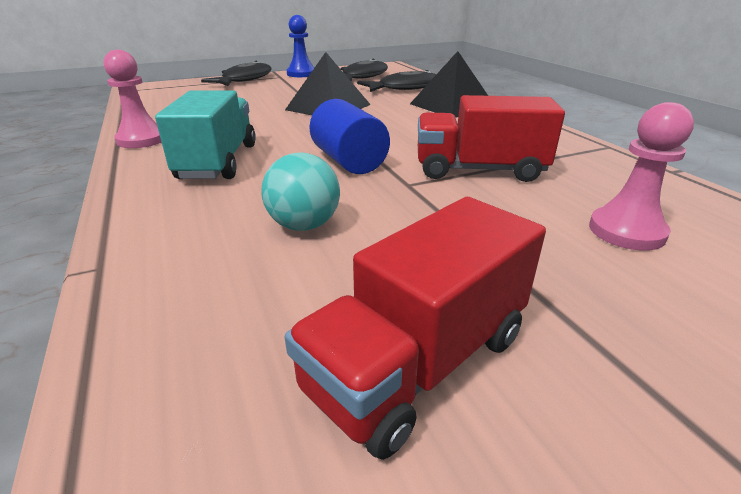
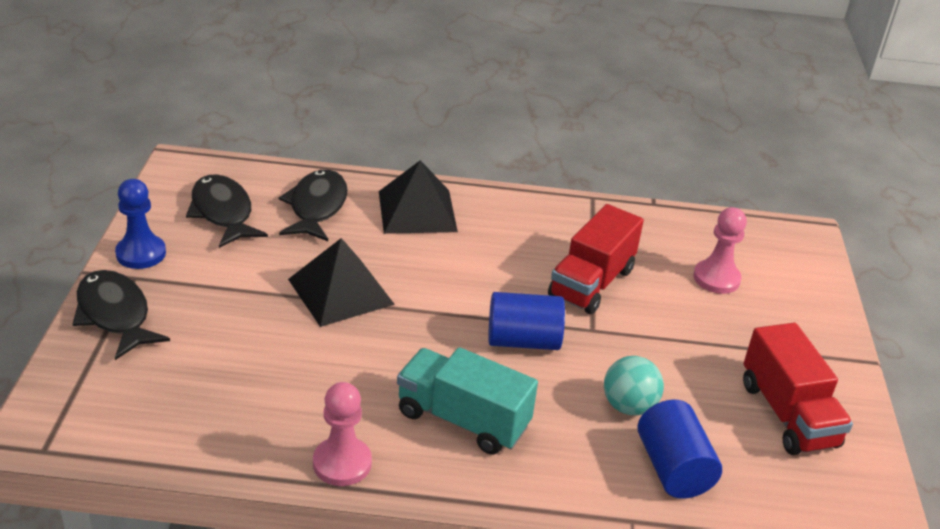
camera: 65 degrees left, 5 degrees up
(209, 276) = (673, 468): none -> blue cylinder

